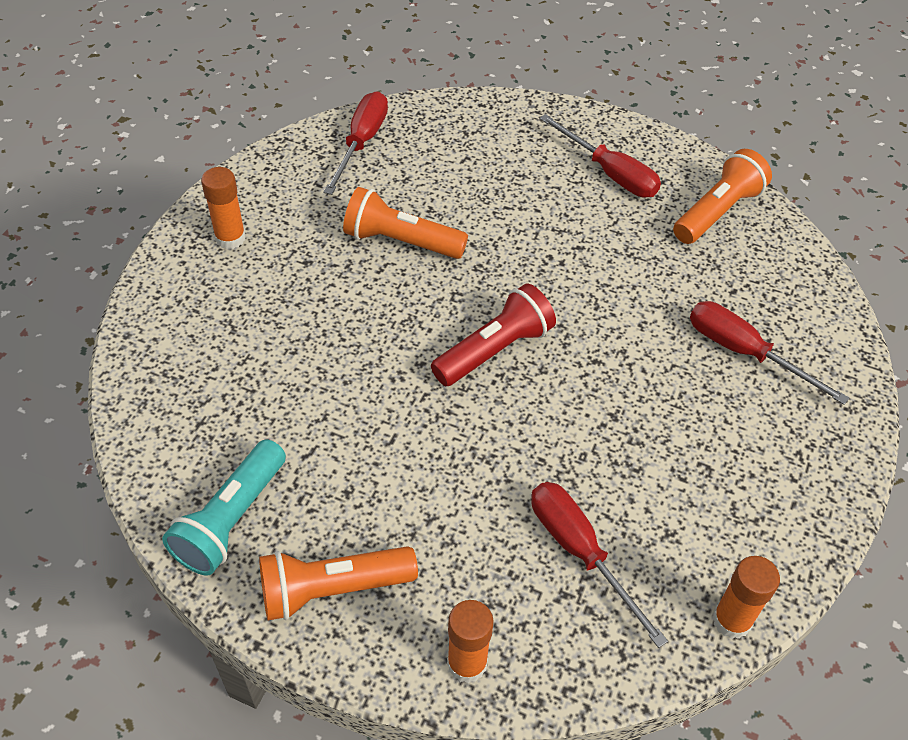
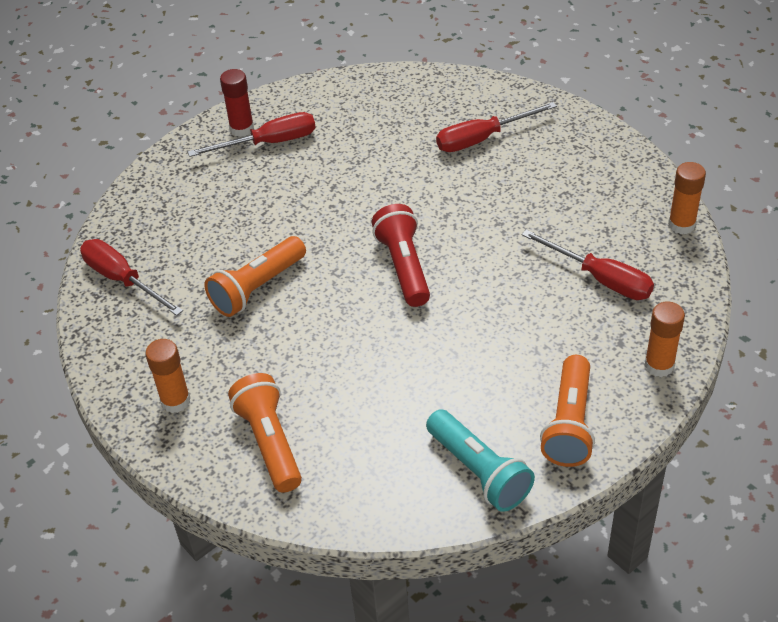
camera: 60 degrees left, 5 degrees down
(580, 552) = (600, 279): red screwdriver -> red screwdriver turned 135 degrees counterclockwise
(616, 145) = (242, 129): none -> red glue stick
(717, 211) = (348, 102): orange flashlight -> orange flashlight (270, 442)

